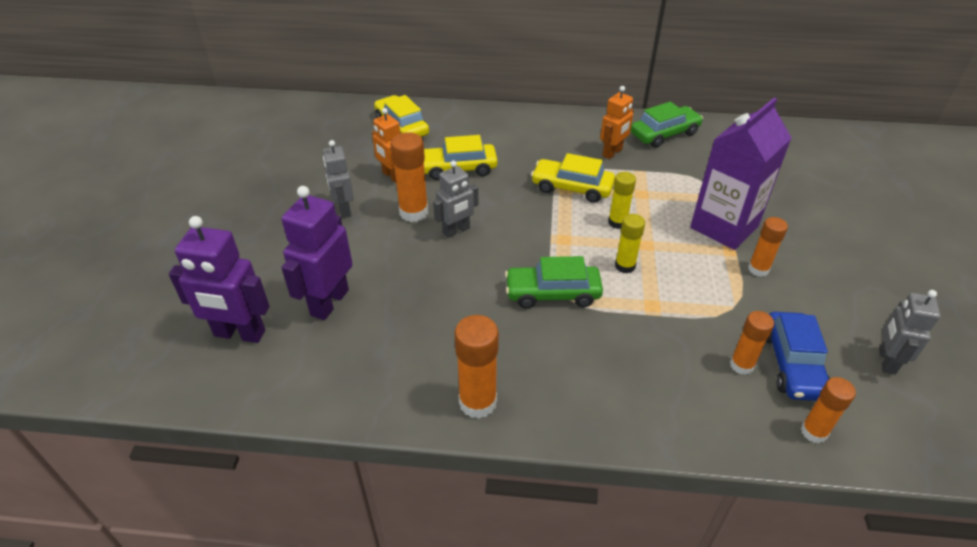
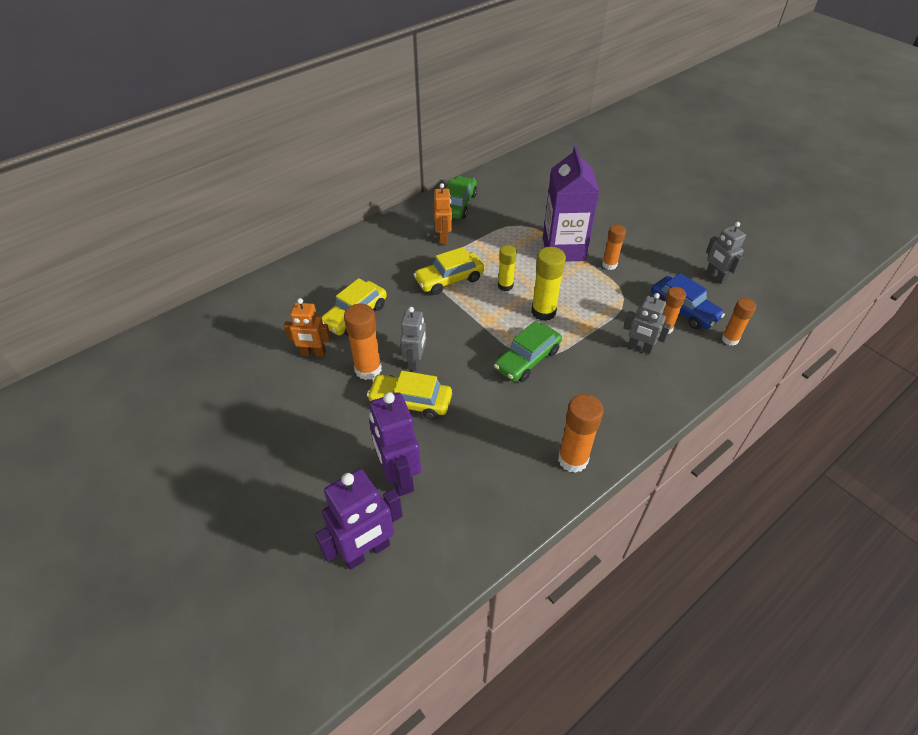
camera: 45 degrees left, 5 degrees up
(344, 209) = (312, 404): grey robot -> grey robot (639, 348)
(402, 127) = (265, 309): yellow car -> yellow car (410, 402)
(625, 266) = (543, 312): yellow glue stick -> yellow glue stick, size x1.54

